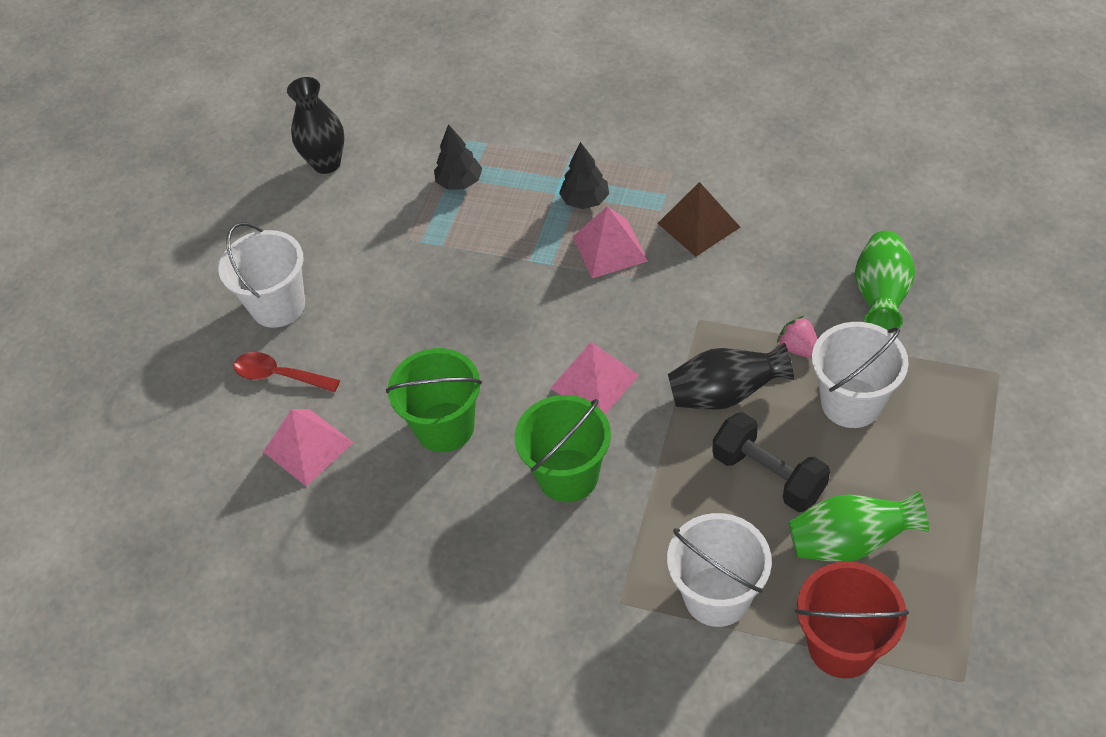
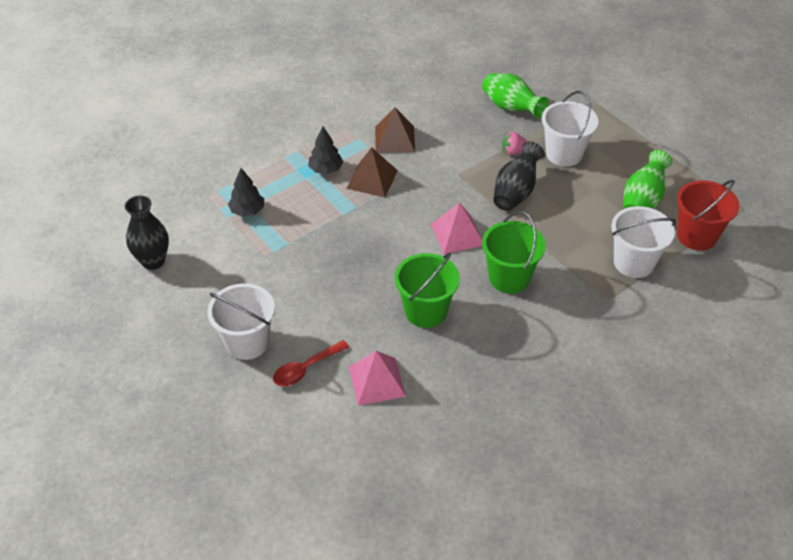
camera: 60 degrees left, 5 degrees down
(610, 248) = (372, 179): pink pyramid -> brown pyramid
(768, 475) = (579, 205): black dumbbell -> none

